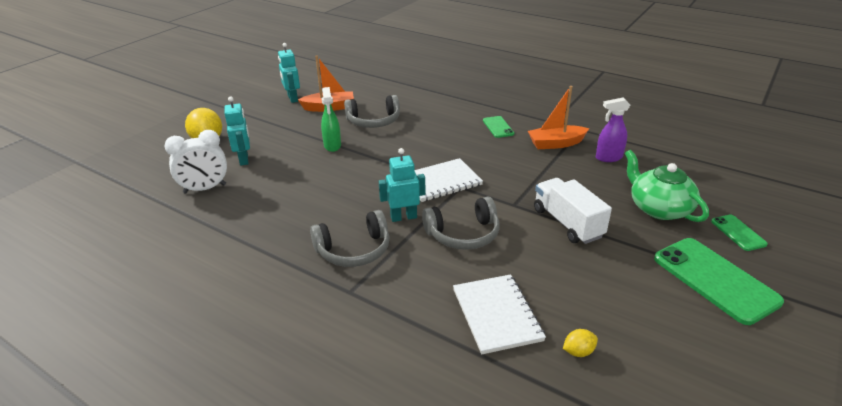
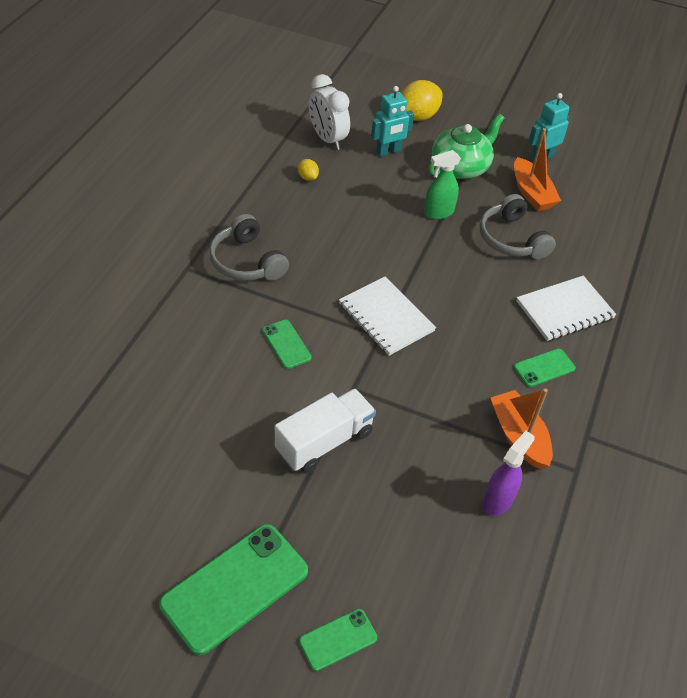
camera: 75 degrees right, 15 degrees up
(403, 217) = (308, 292): turquoise robot -> none
(463, 234) = (286, 344): grey headphones -> green phone
(497, 315) = (163, 377): white notebook -> white notebook (564, 310)
(578, 352) = (116, 441): yellow lemon -> yellow lemon (307, 177)
(608, 158) = (498, 500): purple spray bottle -> purple spray bottle turned 60 degrees clockwise
(658, 208) = (378, 548): green teapot -> green teapot (461, 167)

